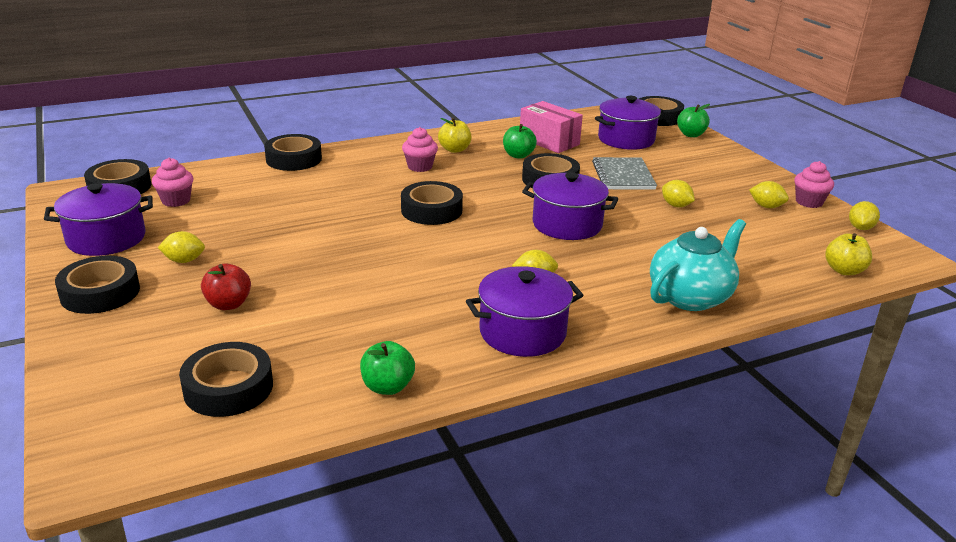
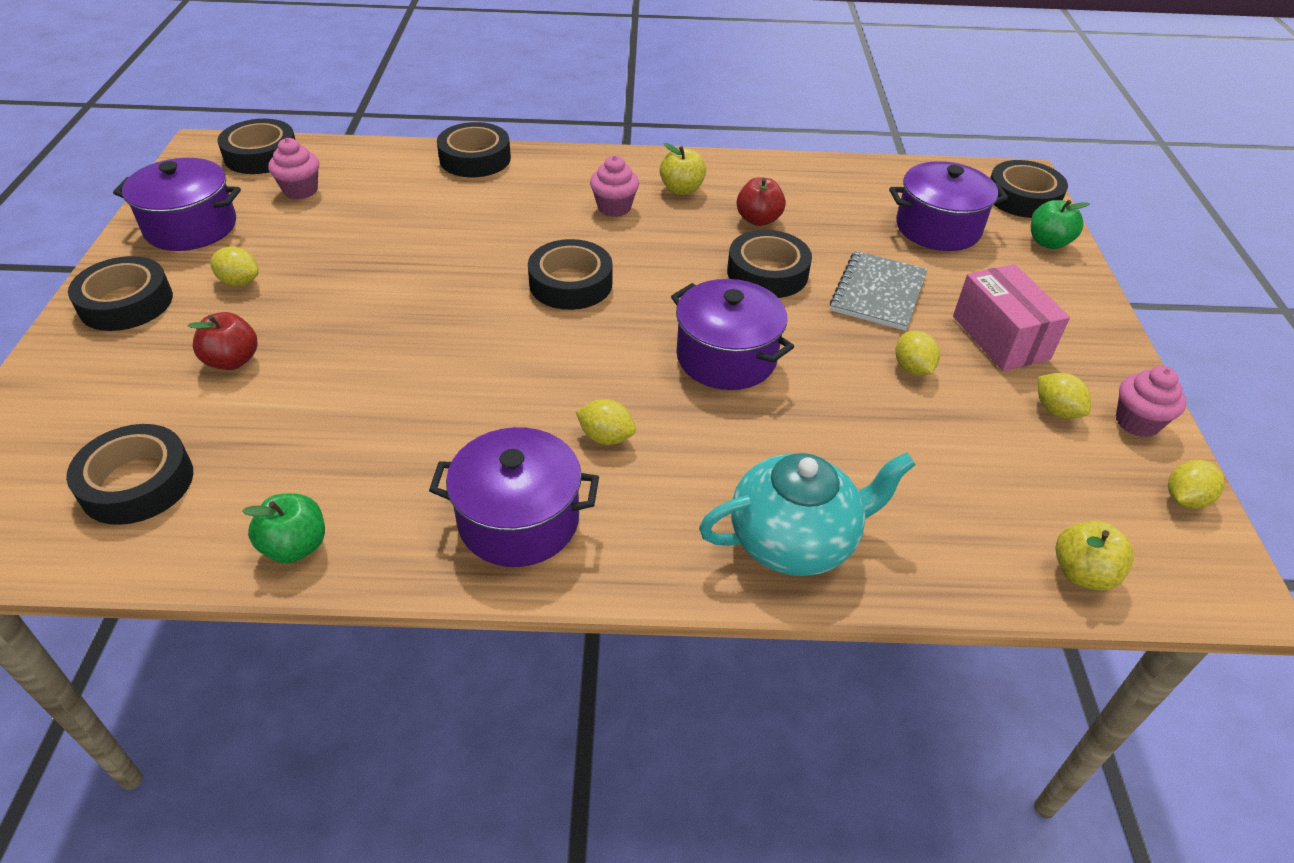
camera: 25 degrees right, 15 degrees up
(518, 155) = (758, 220): green apple -> red apple
(549, 141) = (821, 205): pink box -> pink box (1000, 337)

